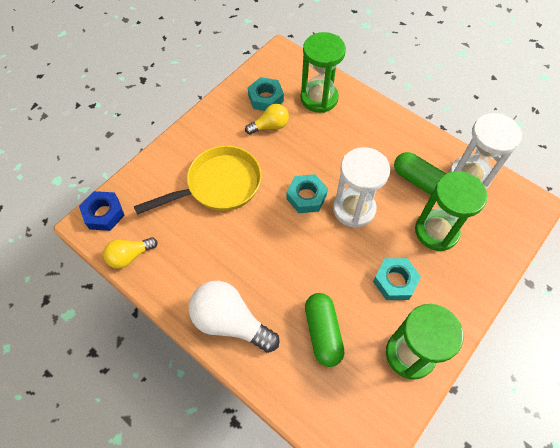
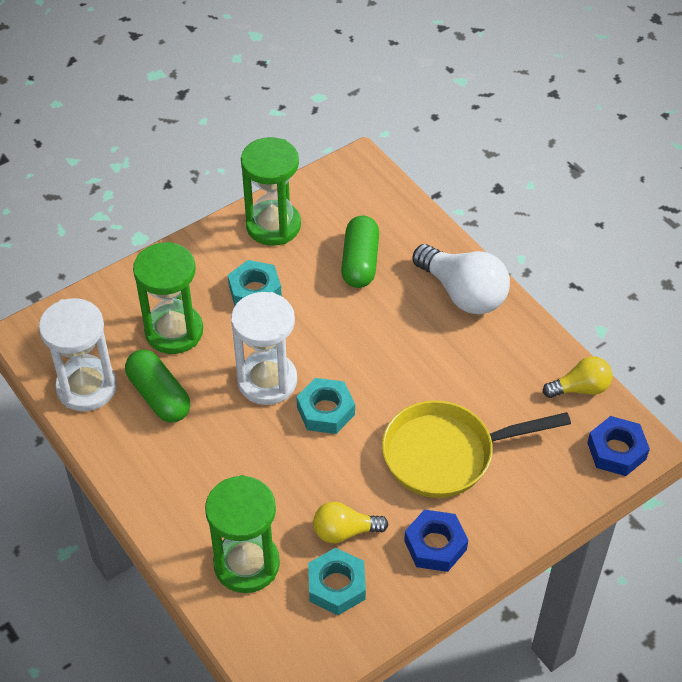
camera: 165 degrees left, 10 degrees down
(215, 130) = (435, 545): none -> blue nut

